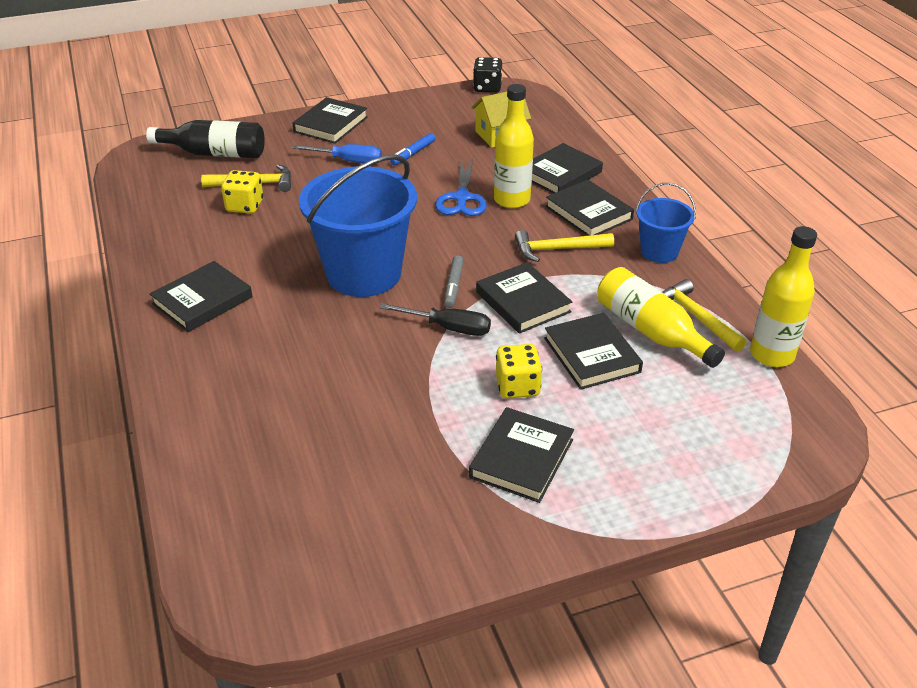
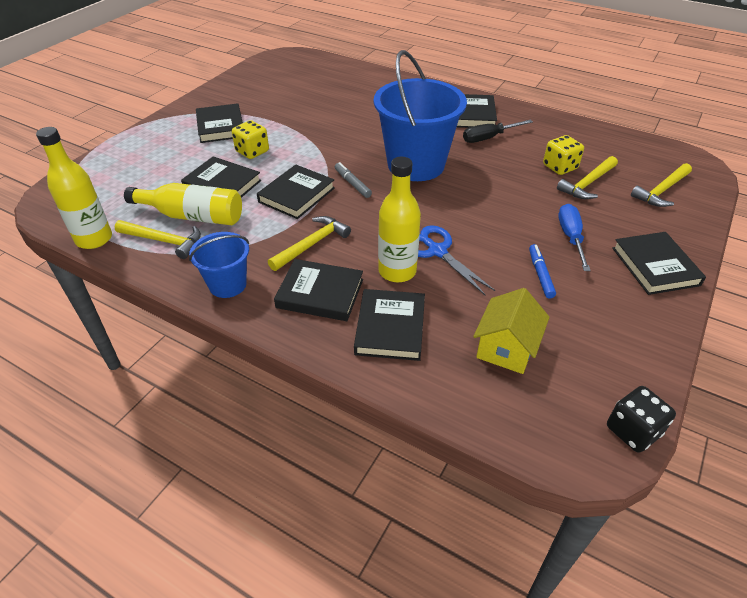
camera: 140 degrees right, 5 degrees up
(215, 153) = (661, 191): black bottle -> yellow hammer
(348, 161) = (570, 237): blue screwdriver -> blue screwdriver turned 120 degrees clockwise
(448, 328) = (324, 161): black screwdriver -> black screwdriver (489, 138)
(523, 302) = (296, 195): black book -> black book turned 75 degrees counterclockwise

